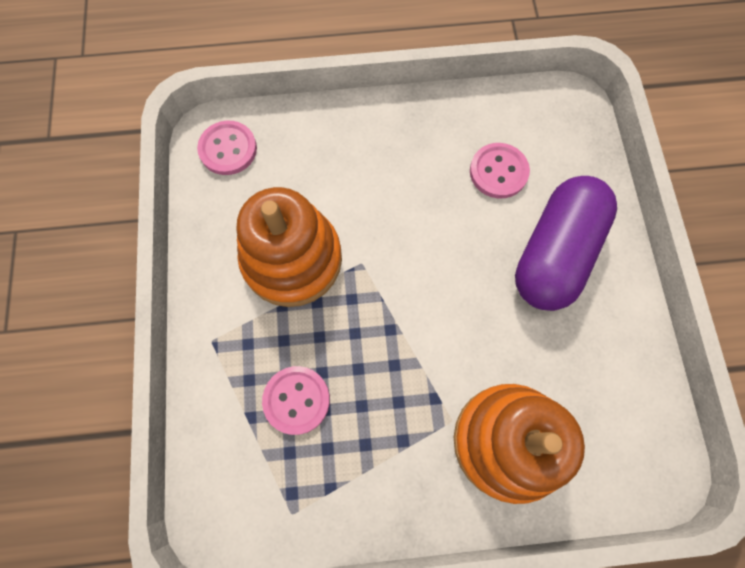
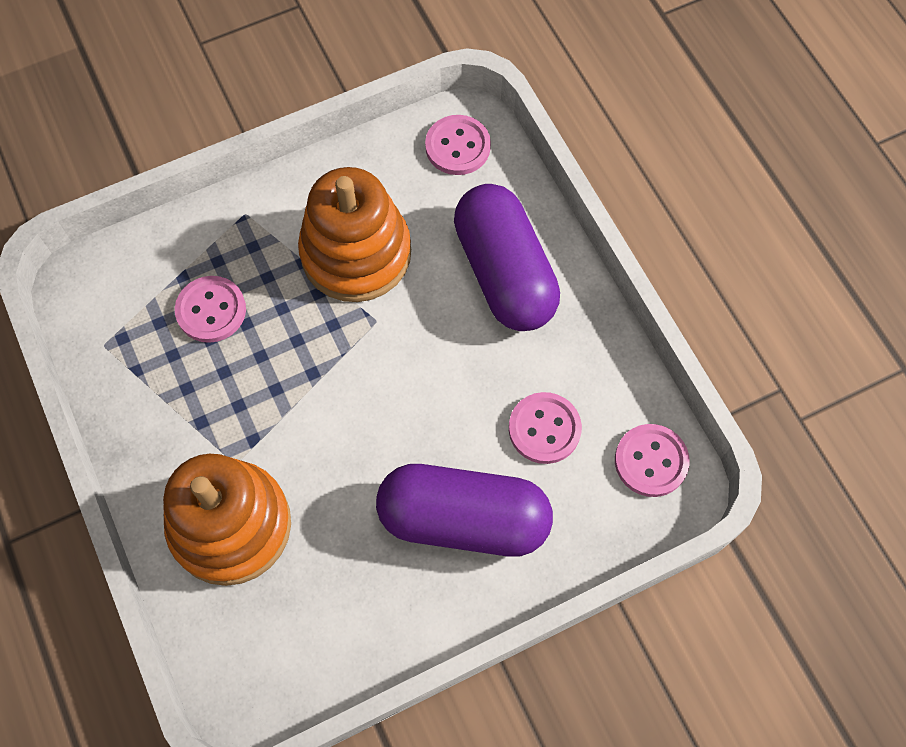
camera: 70 degrees right, 5 degrees down
(357, 154) = (504, 272): none -> purple capsule
(545, 112) = (651, 461): none -> pink button

